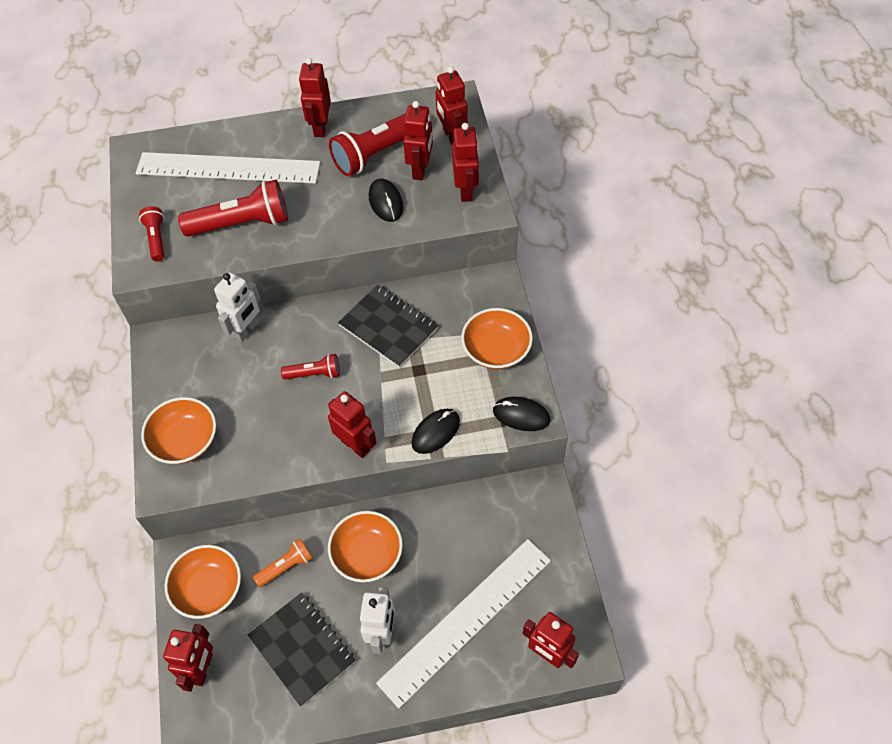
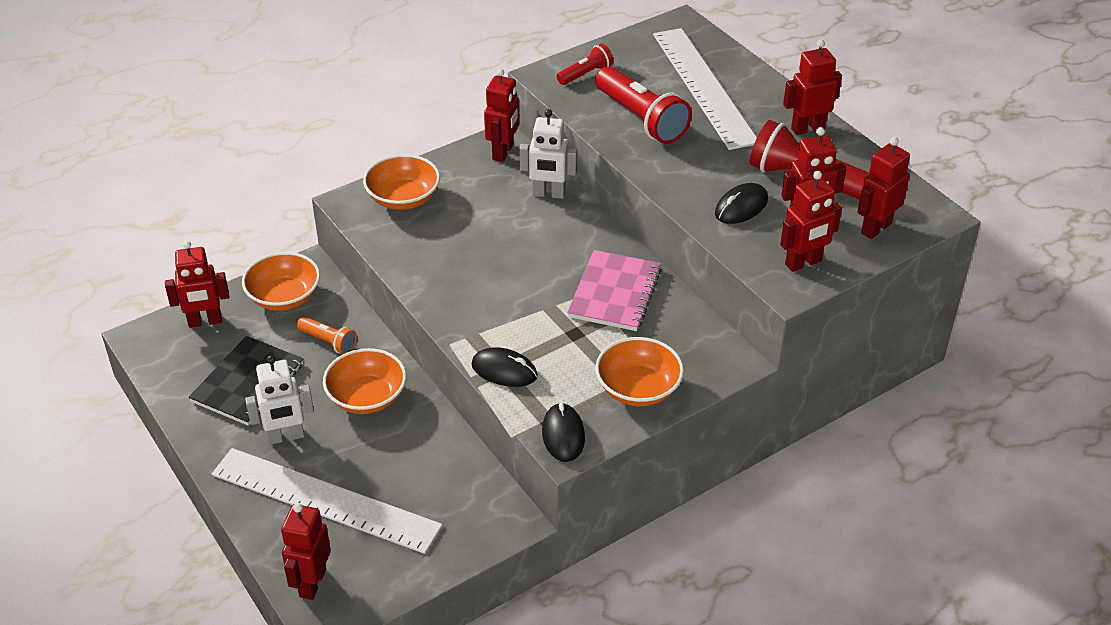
camera: 65 degrees right, 15 degrees down
(314, 374) = (525, 258): red flashlight -> none
(355, 445) = (457, 314): red robot -> red robot (503, 152)
(388, 327) = (614, 293): black notebook -> pink notebook

